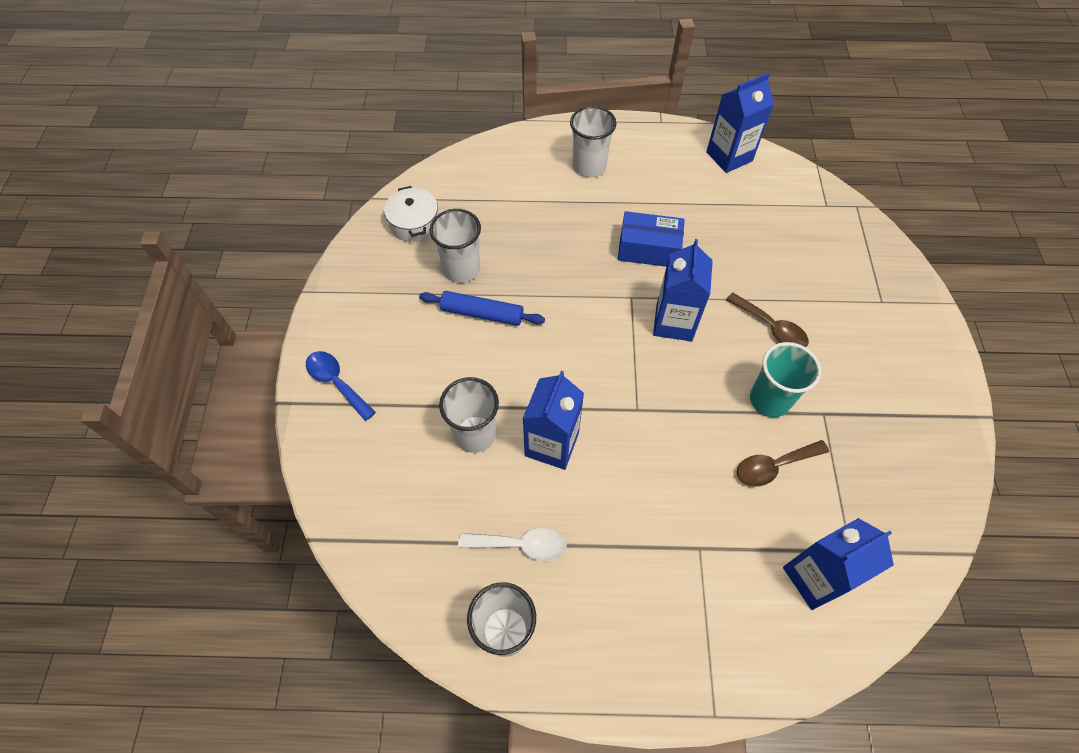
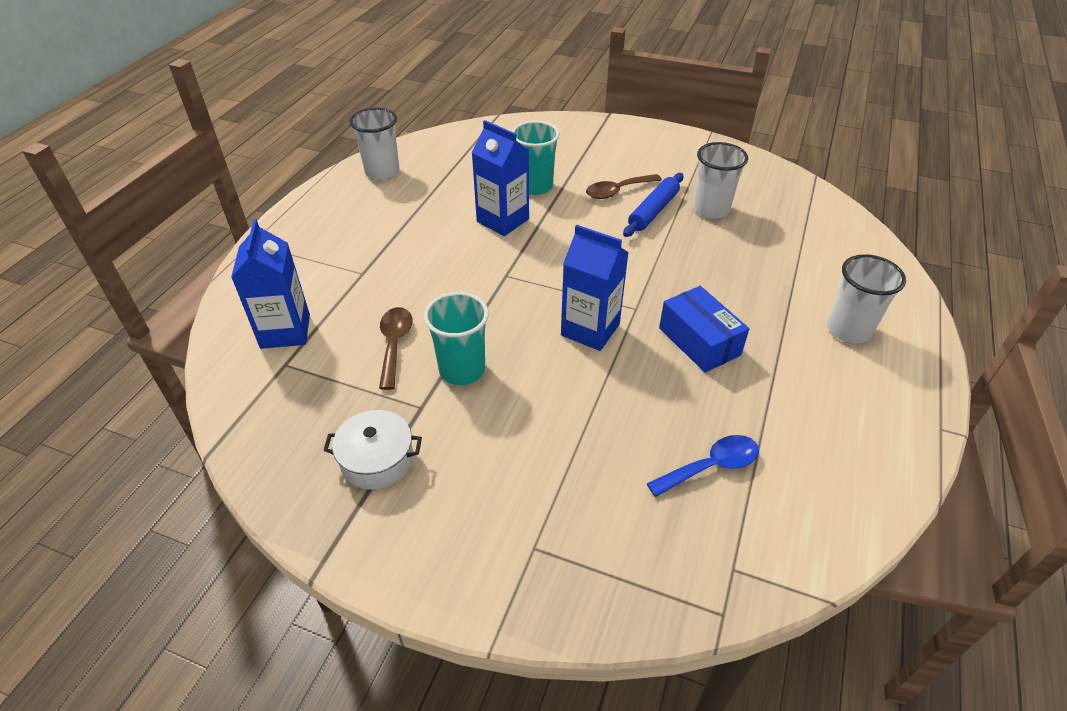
camera: 110 degrees right, 15 degrees down
(336, 382) = (615, 135): blue spoon -> blue spoon (711, 466)
(414, 223) = (777, 193): white pot -> white pot (377, 460)
(475, 434) = (535, 186): white cup -> turquoise cup
(521, 545) = (433, 189): white spoon -> none
(648, 249) = (699, 341): blue box -> blue box turned 60 degrees counterclockwise
(729, 156) = (858, 483): blue carton -> none
(771, 327) = (547, 408): brown spoon -> brown spoon (617, 191)

